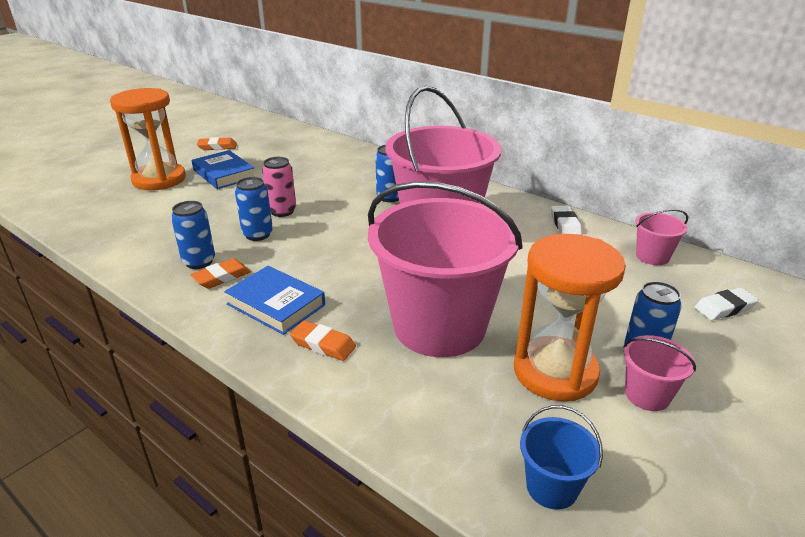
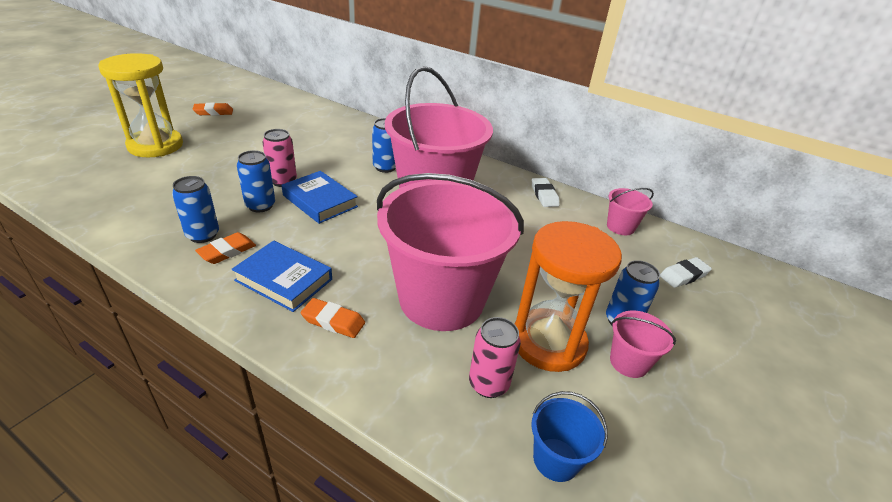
camera: 10 degrees left, 5 degrees up
(159, 179) = (155, 146): orange hourglass -> yellow hourglass
(224, 174) = (222, 141): blue book -> blue book (320, 201)
(483, 410) = (488, 384): none -> pink can

